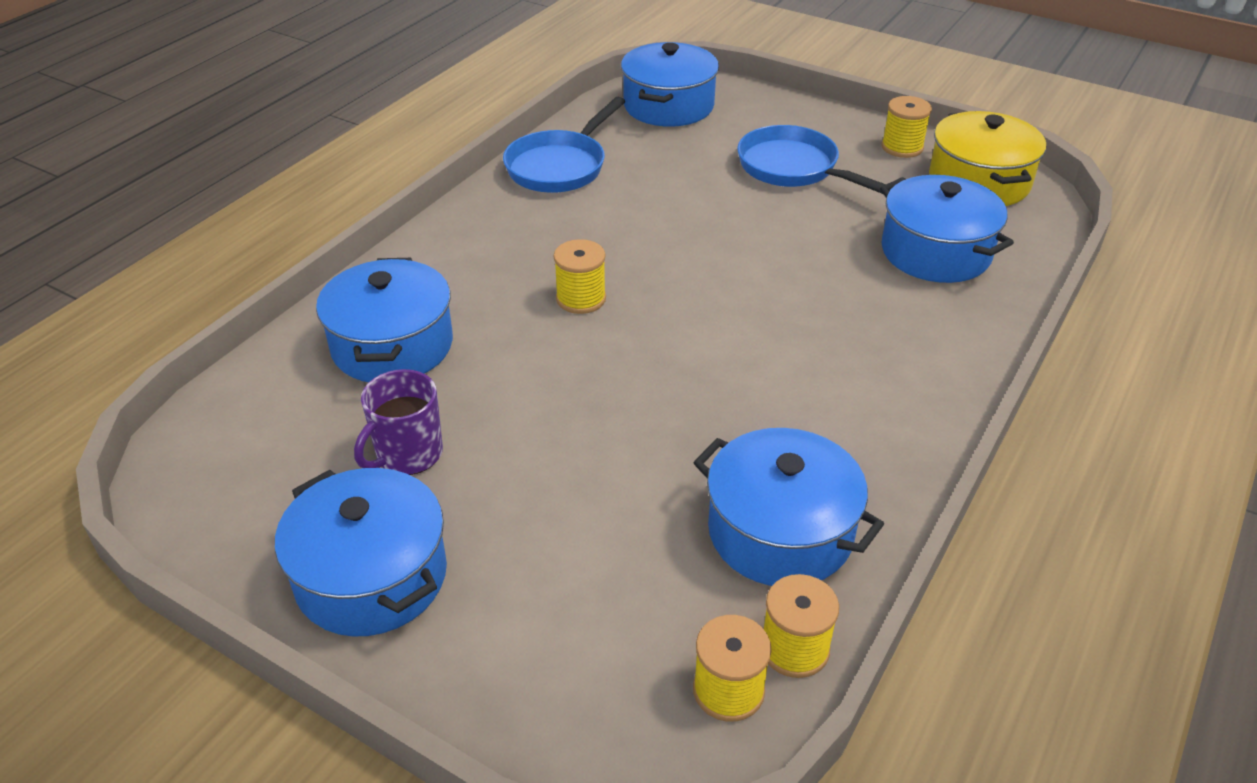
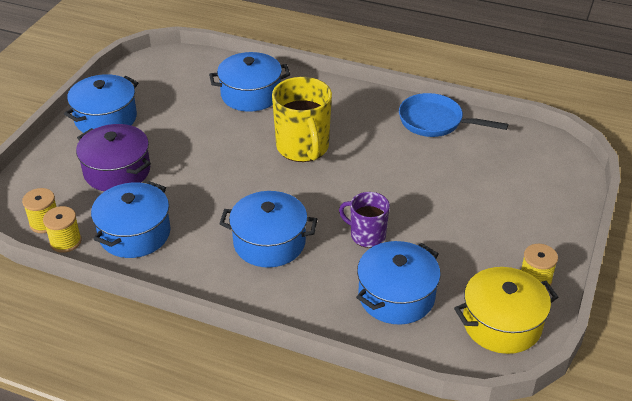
camera: 80 degrees right, 0 degrees up
(408, 455) = (176, 114): purple mug -> purple mug (366, 235)
(576, 557) = (117, 171): none -> purple pot
(581, 299) = (303, 148): yellow spool -> yellow mug
(668, 106) = (536, 158): blue pot -> blue pot (269, 242)
(793, 168) = (477, 223): blue pan -> none

